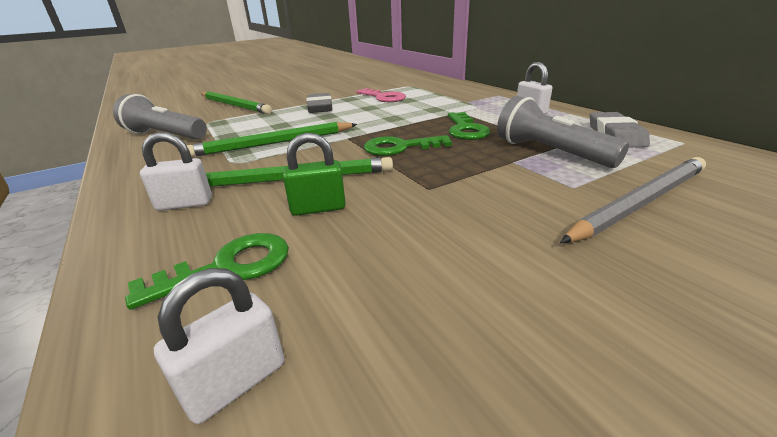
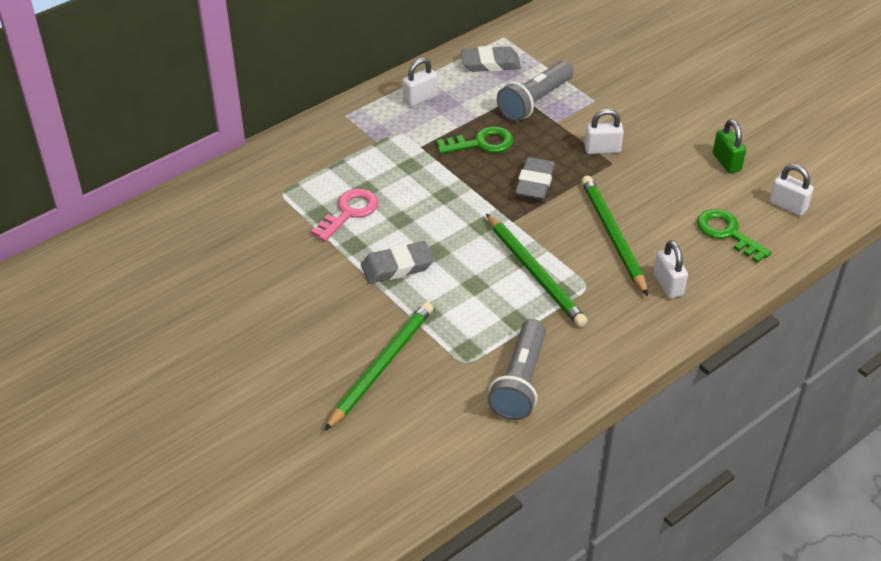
camera: 100 degrees left, 15 degrees up
(318, 208) = (654, 212): green padlock -> green padlock (726, 162)
(400, 147) = (535, 183): green key -> grey eraser
(457, 184) = (602, 149): none -> white padlock
(640, 202) = (611, 80): grey pencil -> none

